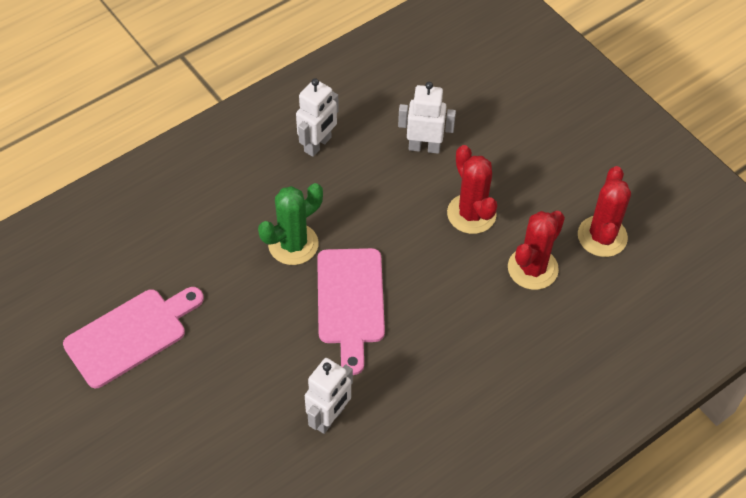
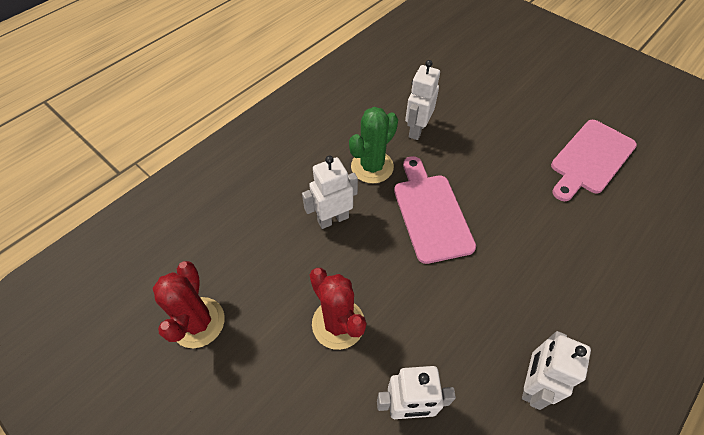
camera: 170 degrees right, 0 degrees up
(293, 244) = (502, 256): green cactus -> green cactus (372, 167)
(461, 314) = (333, 219): none -> white robot
(532, 268) = (271, 273): red cactus -> none

